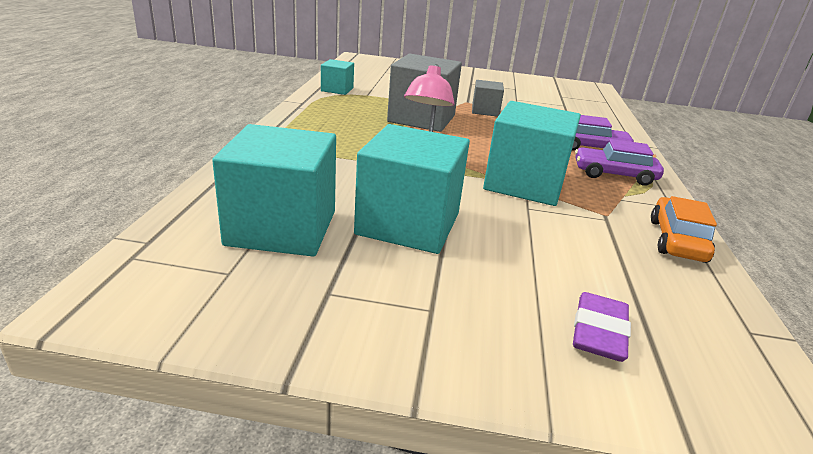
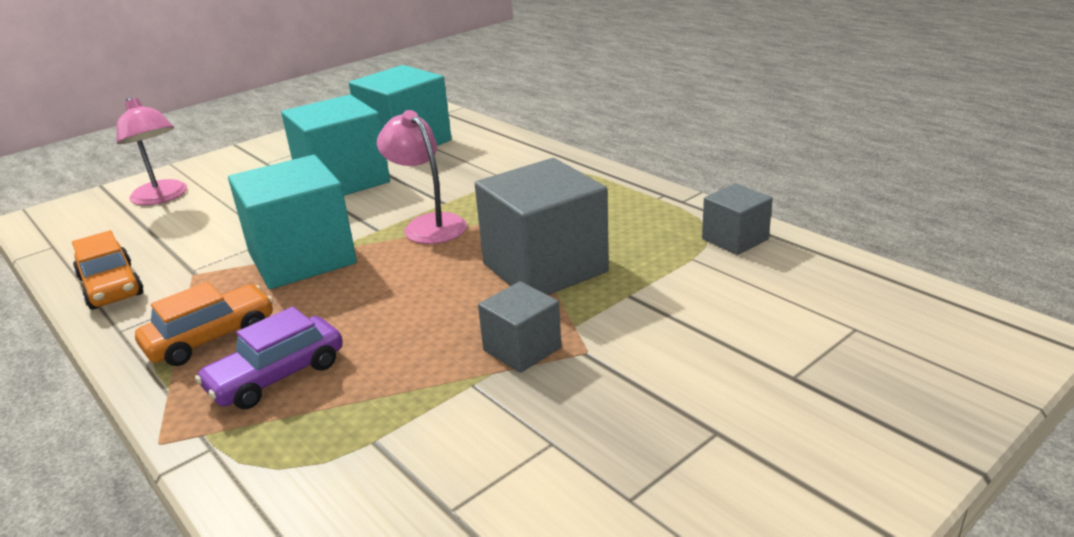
camera: 135 degrees right, 0 degrees up
(337, 89) = (735, 239): turquoise cube -> grey cube
(598, 332) = (162, 197): purple eraser -> pink lamp
(614, 175) = (211, 337): purple car -> orange car

